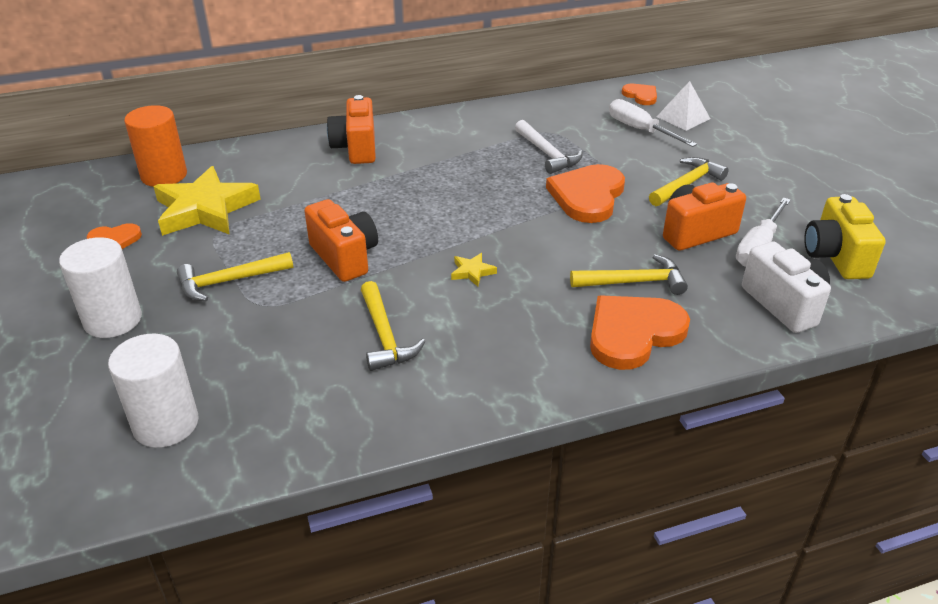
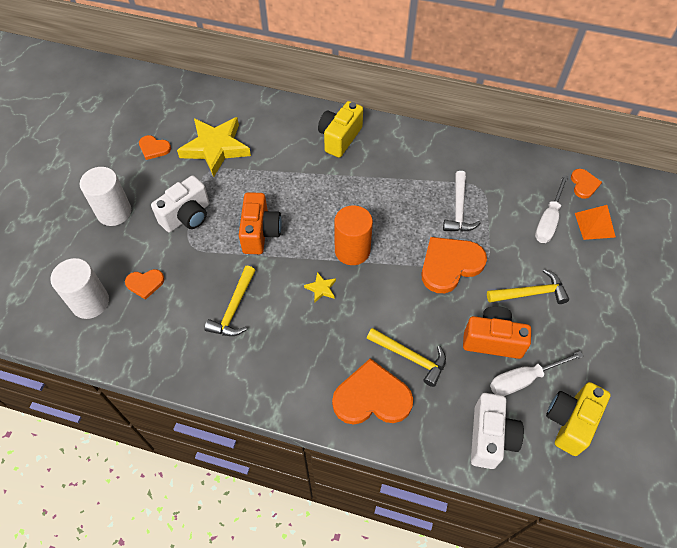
camera: 35 degrees right, 20 degrees up
(164, 175) = (214, 105): orange cylinder -> orange cylinder (352, 250)
(229, 281) = (187, 216): yellow hammer -> white camera
(233, 367) = (145, 283): none -> orange heart
(356, 148) = (339, 138): orange camera -> yellow camera
(640, 130) = (548, 220): white screwdriver -> white screwdriver turned 150 degrees counterclockwise
(683, 117) = (595, 225): white pyramid -> orange pyramid

